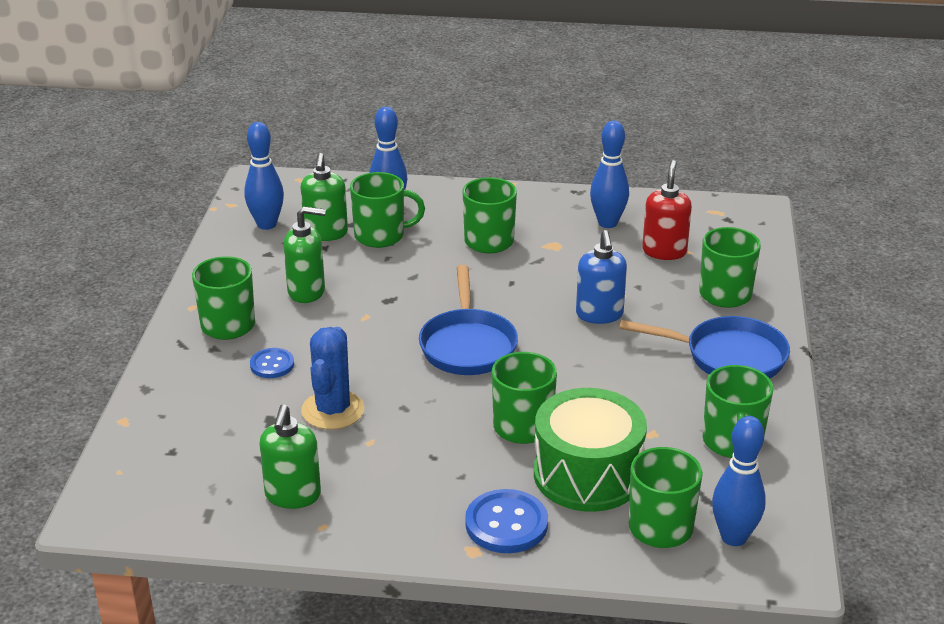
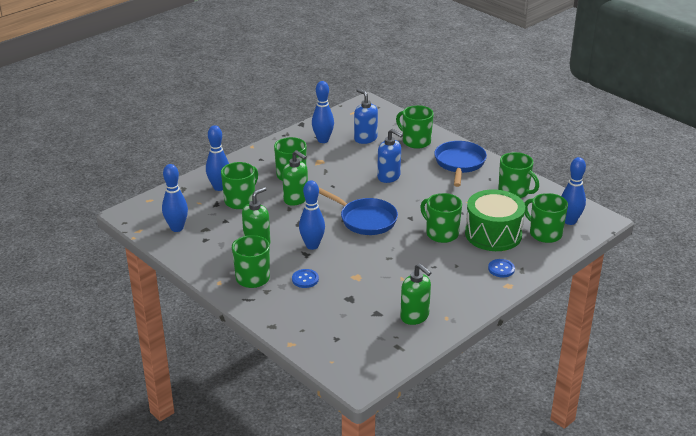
camera: 50 degrees left, 0 degrees up
(326, 233) = (213, 215): green soap dispenser -> green soap dispenser (296, 199)
(333, 410) = (365, 278): blue cactus -> none
(353, 334) = (312, 245): none -> blue bowling pin
(506, 524) = (501, 269): blue button -> blue button, size x0.61
(664, 251) = (365, 138): red soap dispenser -> blue soap dispenser
(728, 357) = (459, 163): blue pan -> blue pan turned 45 degrees counterclockwise

